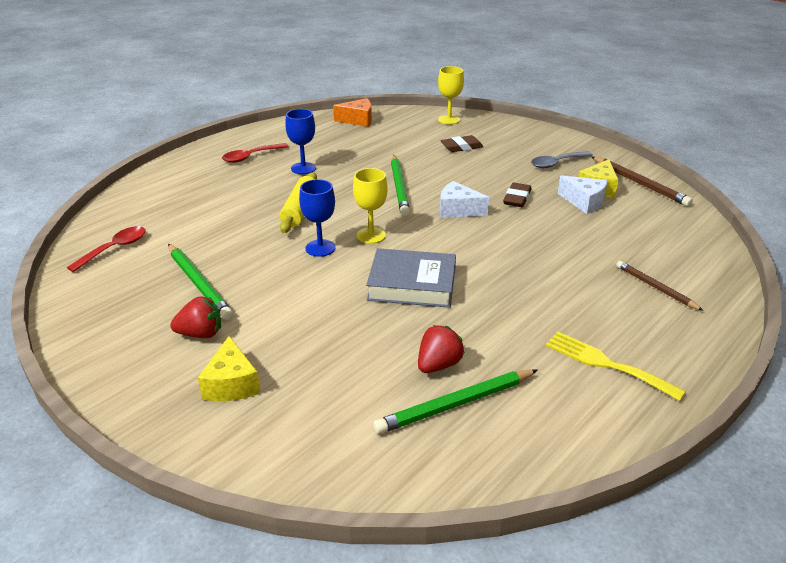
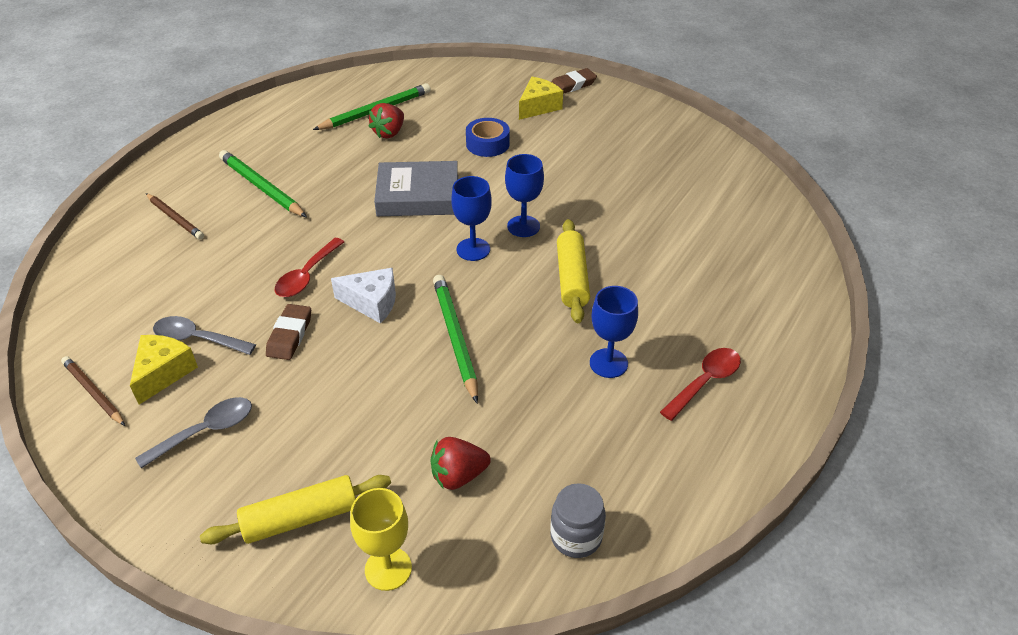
camera: 170 degrees right, 10 degrees up
(114, 249) = (736, 201): red spoon -> red spoon (307, 276)
(199, 284) = (620, 175): green pencil -> green pencil (261, 187)
(201, 334) = (585, 135): red strawberry -> red strawberry (458, 476)
(231, 384) = (538, 107): yellow cheese -> yellow cheese turned 60 degrees clockwise
(321, 335) = (487, 144): none -> blue tape
(358, 120) = (576, 536): orange cheese -> grey jar
(371, 235) = (473, 249): yellow goblet -> blue goblet
(461, 147) = (363, 461): brown eraser -> brown eraser (572, 85)
(493, 134) = (300, 518): none -> yellow rolling pin
(584, 202) = (197, 339): white cheese -> grey spoon
(606, 364) = (256, 146): yellow fork -> none
(640, 183) = (93, 392): brown pencil -> brown pencil, size x0.66

